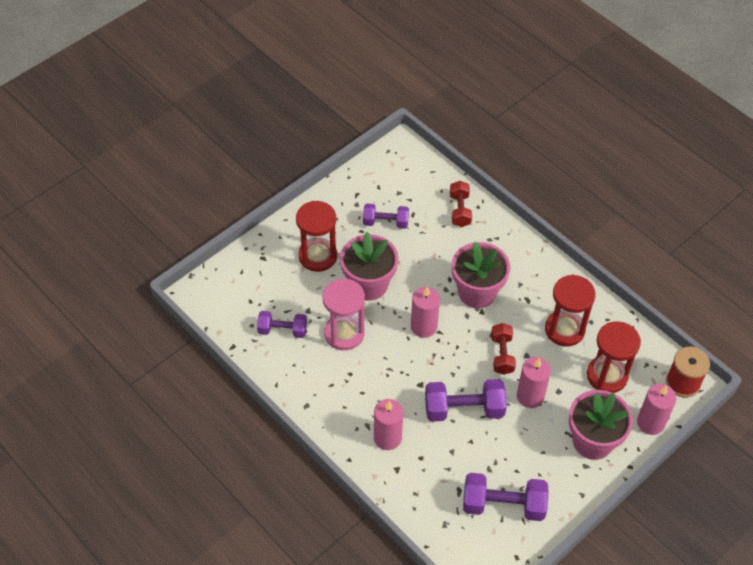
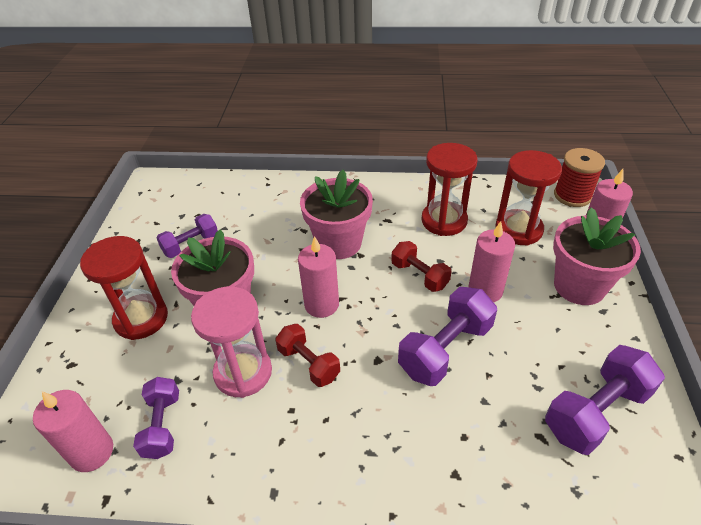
camera: 40 degrees left, 10 degrees down
(282, 330) = (162, 425): purple dumbbell -> purple dumbbell turned 60 degrees counterclockwise
(387, 438) = (406, 447): pink candle -> pink candle (92, 452)
(460, 210) = (254, 195): red dumbbell -> red dumbbell (309, 363)

